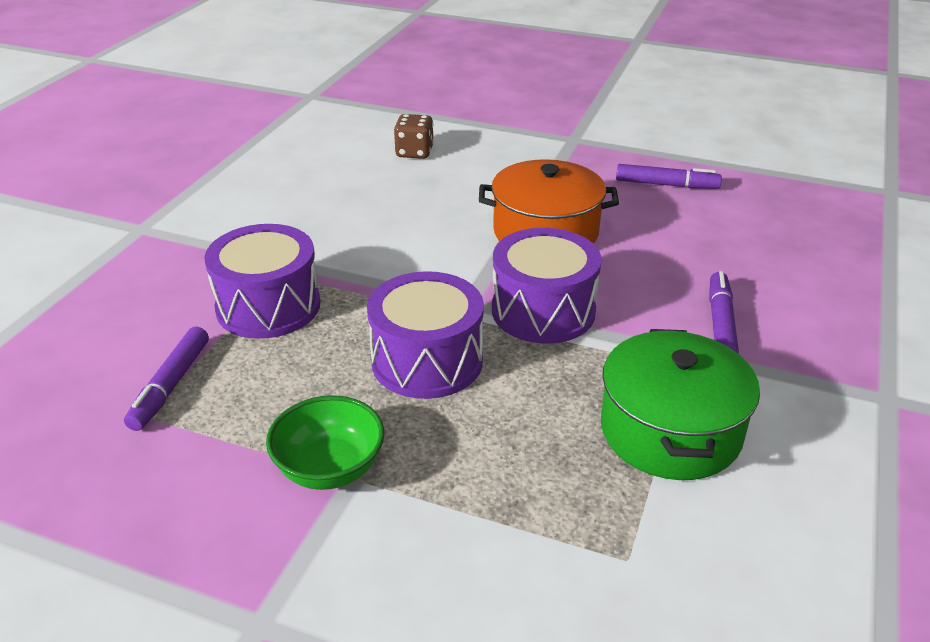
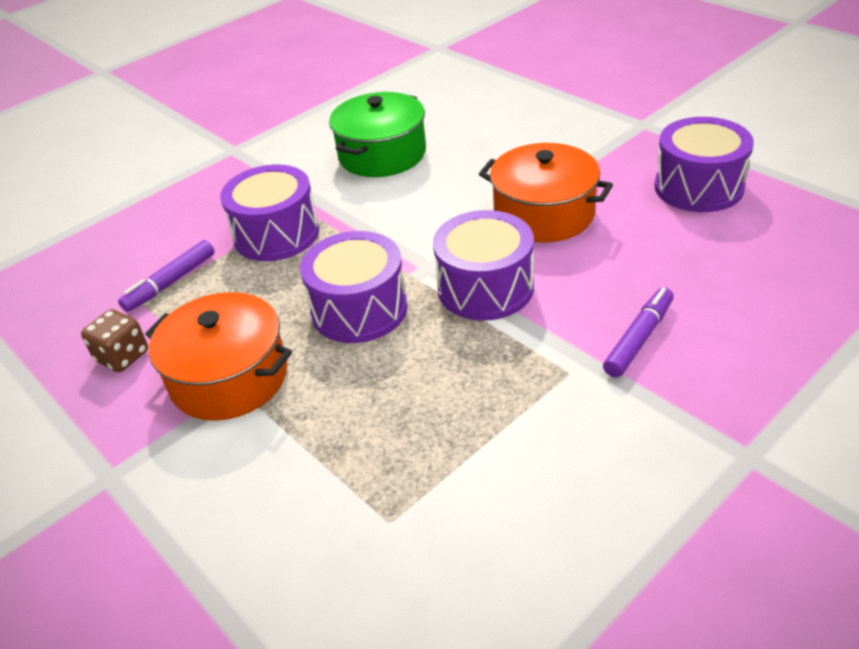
camera: 30 degrees right, 5 degrees up
(330, 468) = (229, 377): green bowl -> orange pot
(414, 152) = (486, 115): brown dice -> brown dice (122, 356)
(666, 185) = (698, 187): purple marker -> purple drum
(670, 431) = (511, 425): green pot -> green pot (382, 154)

